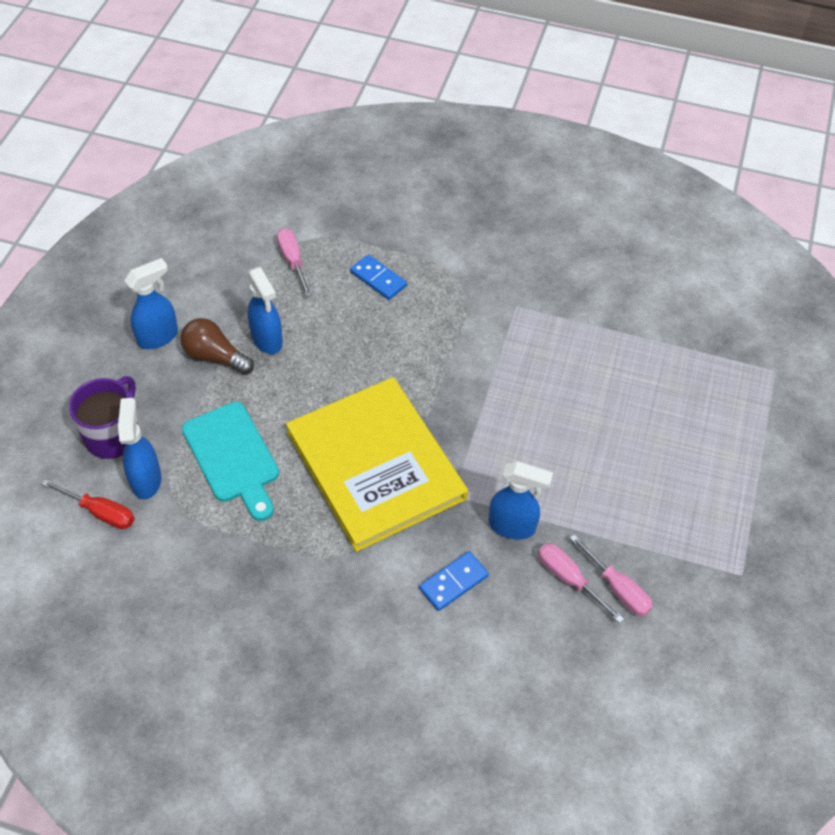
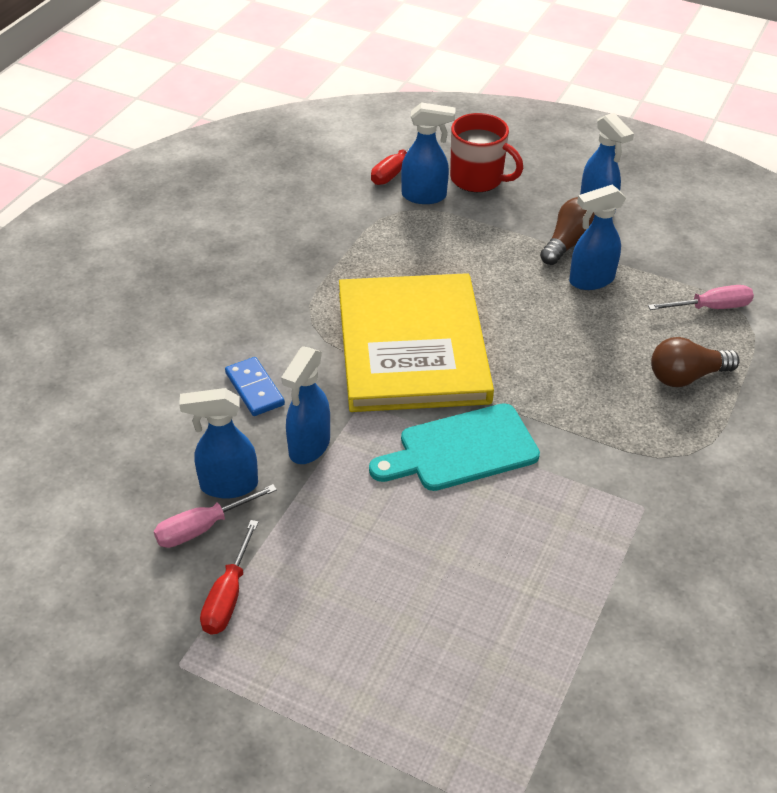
camera: 100 degrees right, 10 degrees down
(113, 435) = (478, 179): purple mug -> red mug
(233, 457) = (440, 249): turquoise cutting board -> turquoise cutting board (461, 449)
(376, 465) = (412, 346): yellow book -> yellow book turned 75 degrees counterclockwise
(378, 279) = (686, 376): blue domino -> brown light bulb
(569, 579) = (228, 485): pink screwdriver -> blue spray bottle
(674, 555) = (228, 596): none -> red screwdriver

